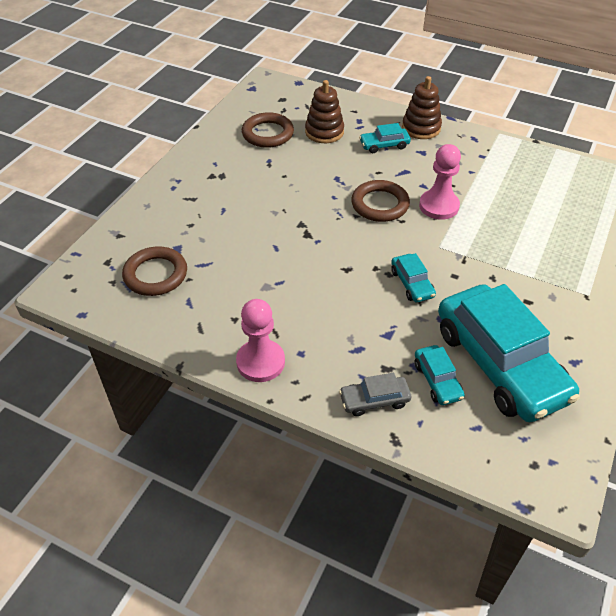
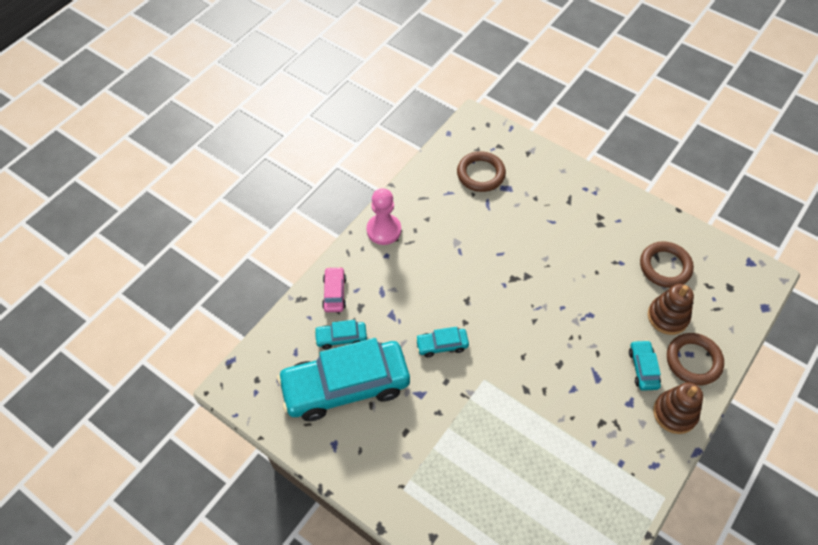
camera: 100 degrees right, 10 degrees up
(374, 400) = (334, 293): grey car -> pink car
(380, 204) = (547, 343): brown ring -> brown ring (693, 361)
(439, 206) = (540, 394): pink pawn -> none

